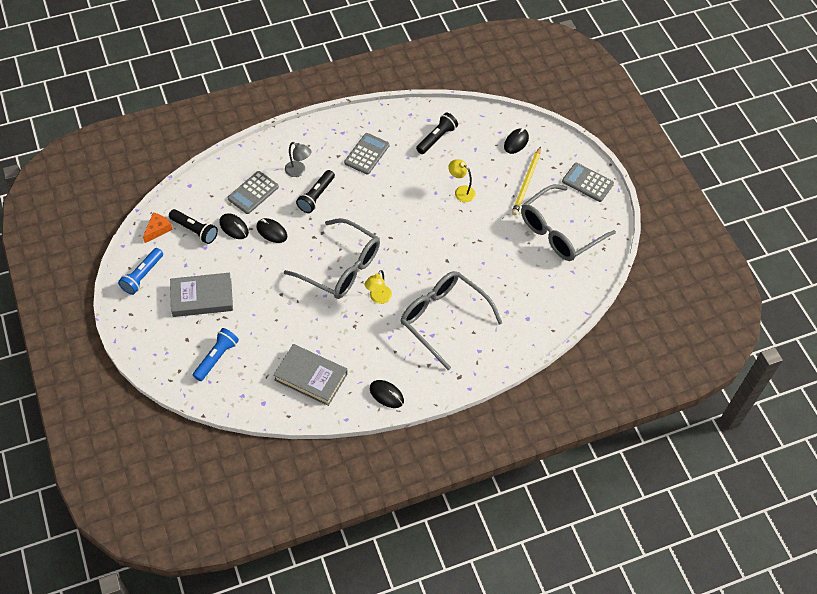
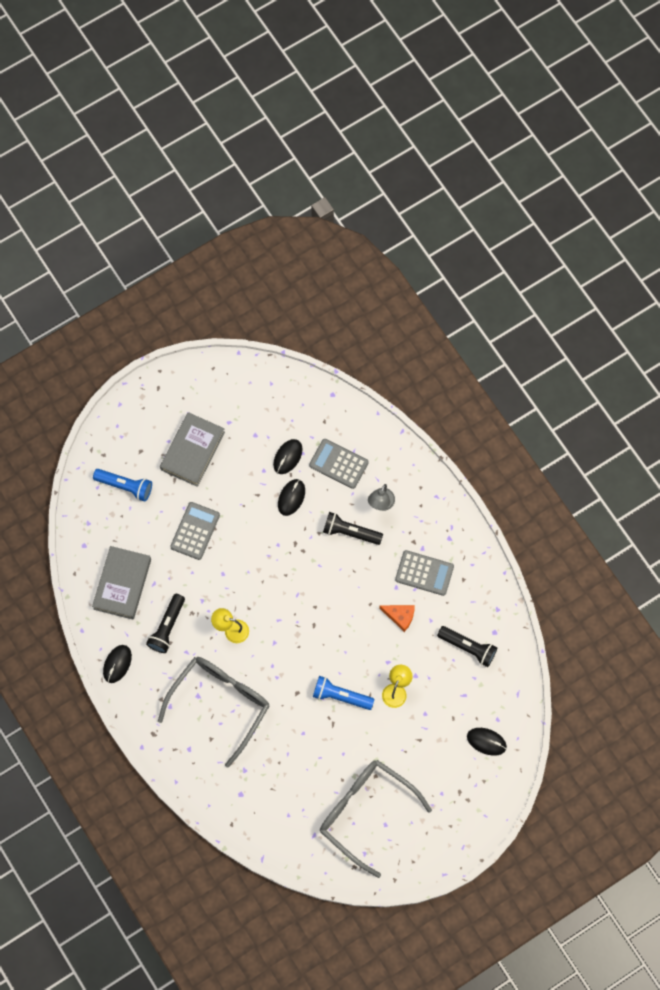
camera: 80 degrees right, 15 degrees up
(142, 276) = (206, 384): blue flashlight -> blue flashlight (341, 696)
(158, 229) = (267, 381): orange cheese -> orange cheese (400, 616)
(195, 230) = (274, 418): black flashlight -> black flashlight (167, 627)
(202, 297) = (192, 451): grey book -> grey book turned 45 degrees clockwise
(341, 268) = (261, 582): grey glasses -> none
(526, 182) = (428, 764): yellow pencil -> none
(587, 182) = (446, 836): grey calculator -> grey calculator (195, 531)

